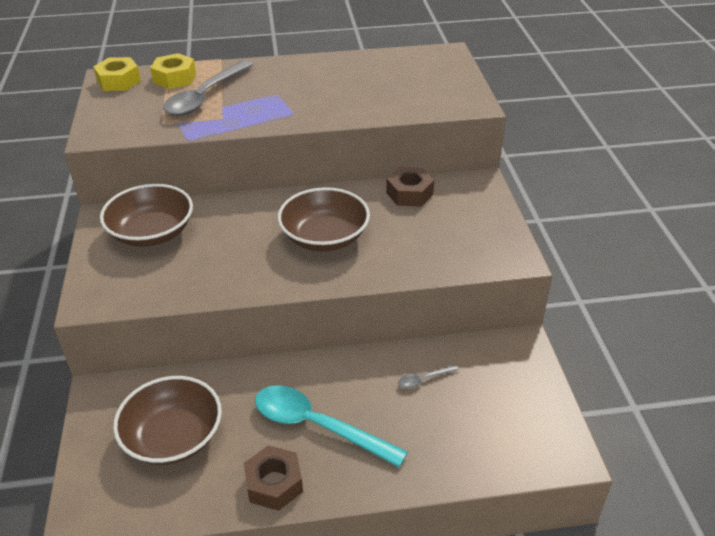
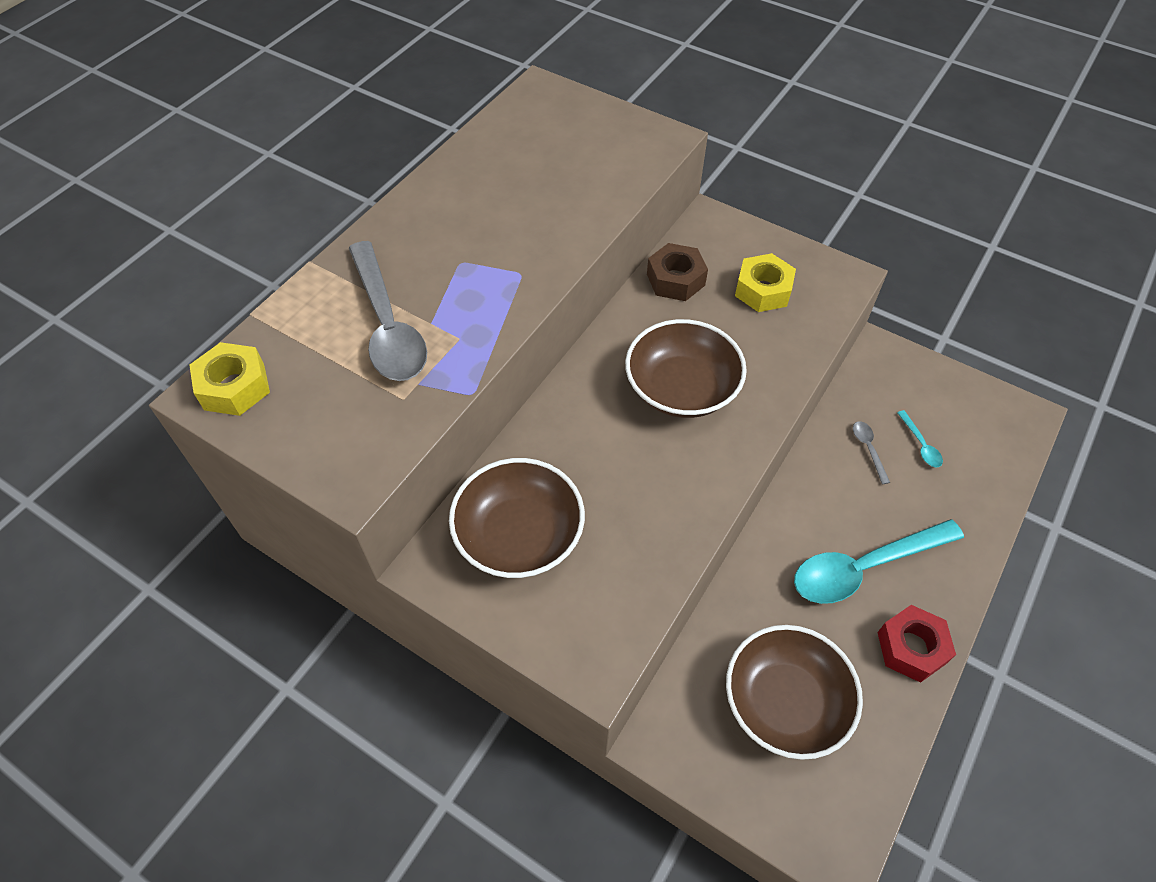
camera: 50 degrees left, 15 degrees up
(174, 78) = (302, 329): yellow nut -> yellow nut (763, 290)
(274, 483) = (911, 647): brown nut -> red nut
(423, 379) = (868, 449): grey spoon -> grey spoon turned 150 degrees clockwise
(461, 405) = (920, 445): none -> turquoise spoon

